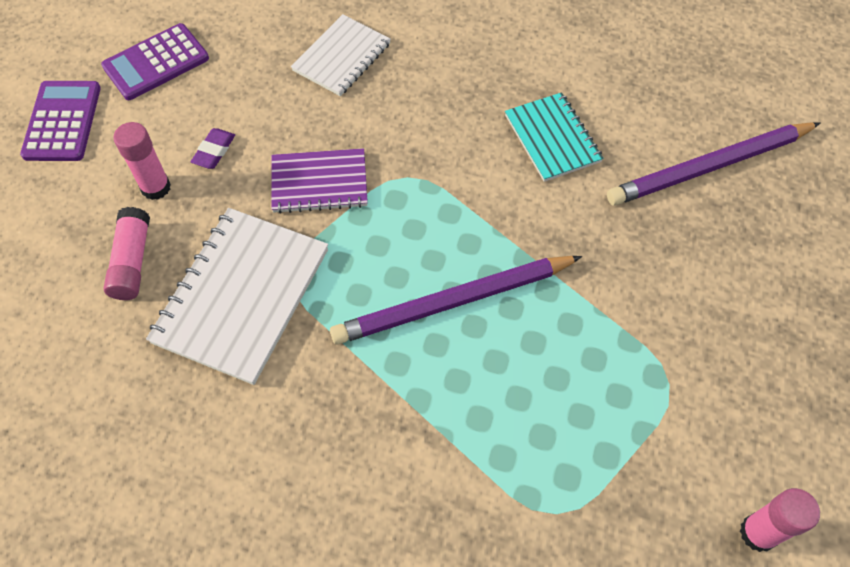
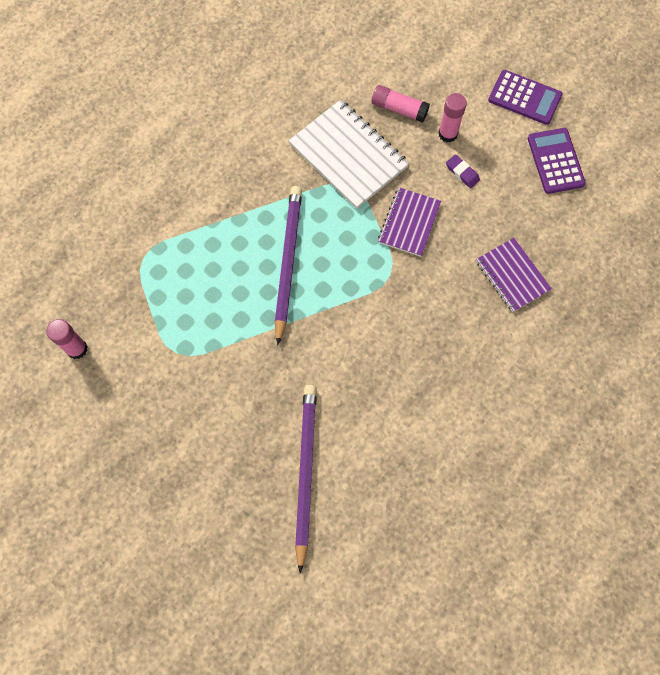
camera: 115 degrees right, 10 degrees up
(342, 57) = (512, 276): white notebook -> purple notebook
(552, 138) = (378, 380): turquoise notebook -> none

